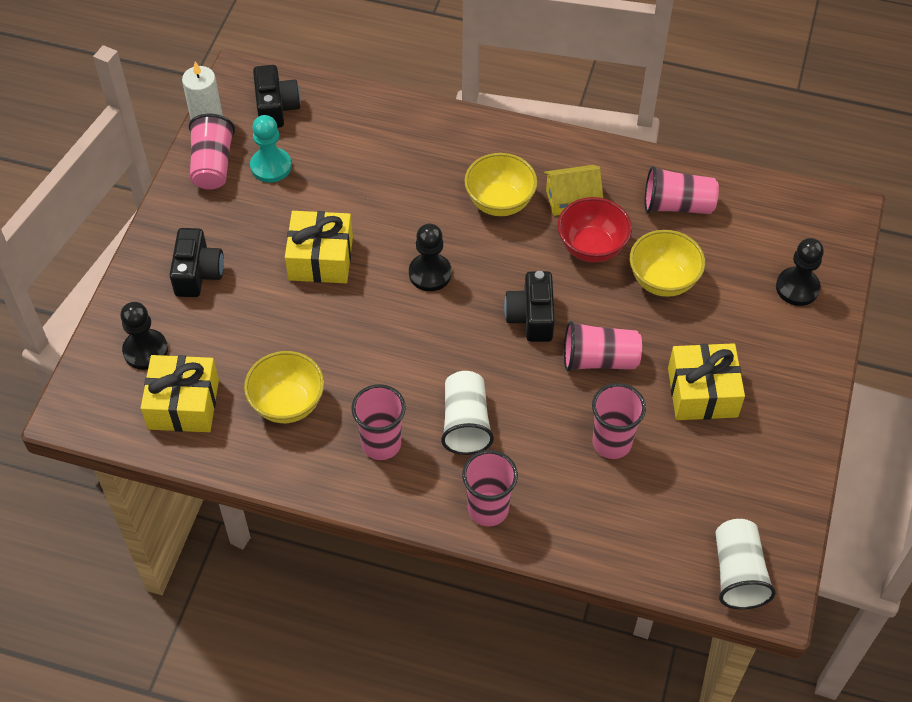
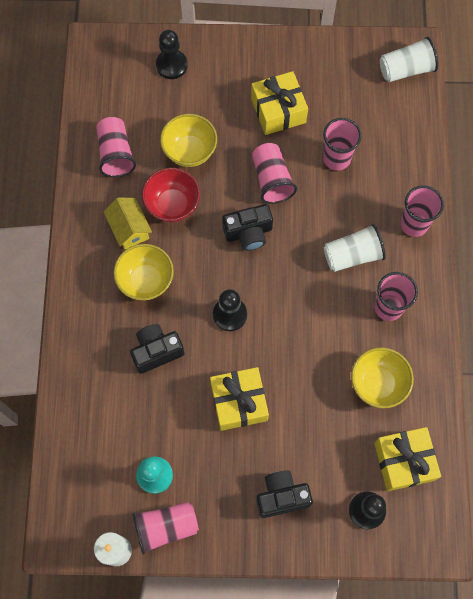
camera: 105 degrees left, 15 degrees up
(276, 107) = (87, 493): black camera -> black camera (156, 351)

